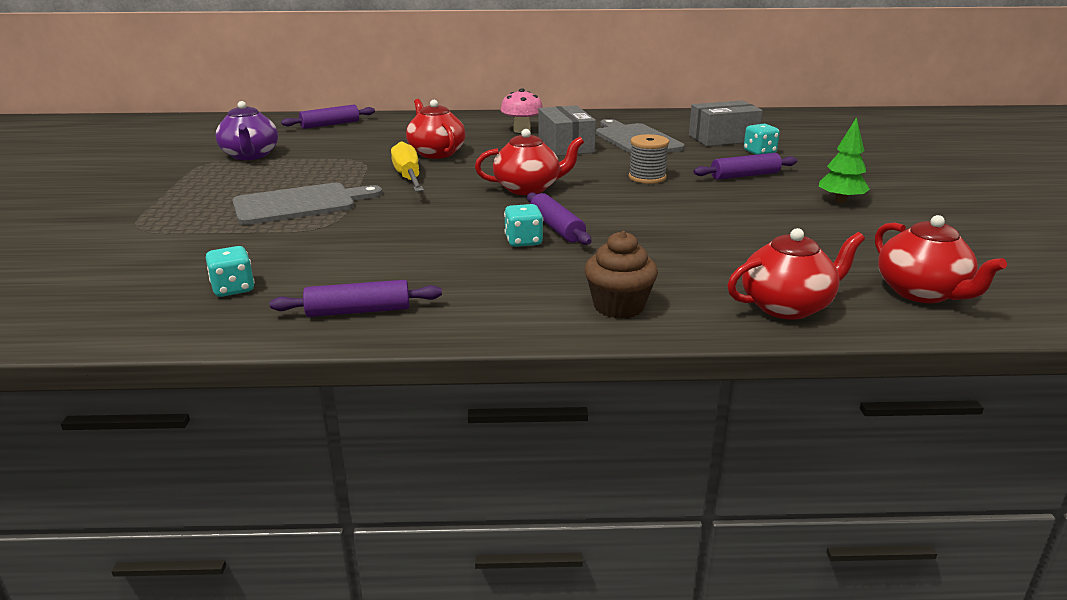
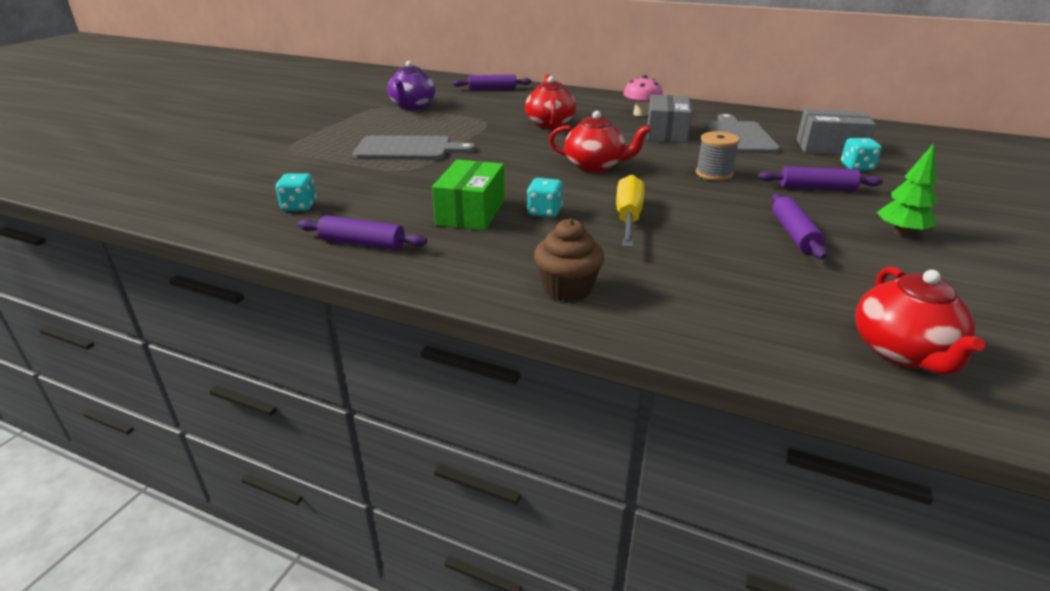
camera: 25 degrees right, 5 degrees up
(408, 177) = (507, 141): yellow screwdriver -> yellow screwdriver (628, 218)
(446, 256) = (471, 212): none -> green box
(556, 228) = (584, 205): purple rolling pin -> purple rolling pin (794, 234)
(787, 306) = (731, 329): red teapot -> none

